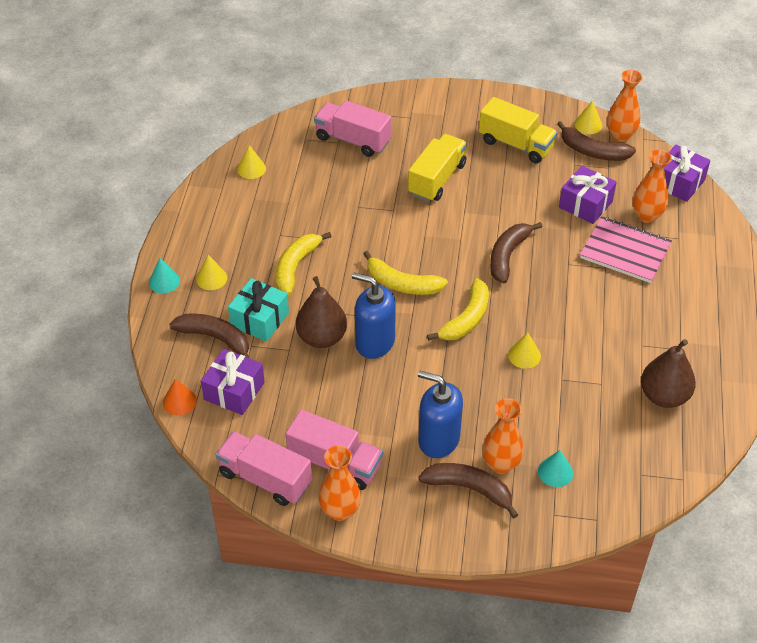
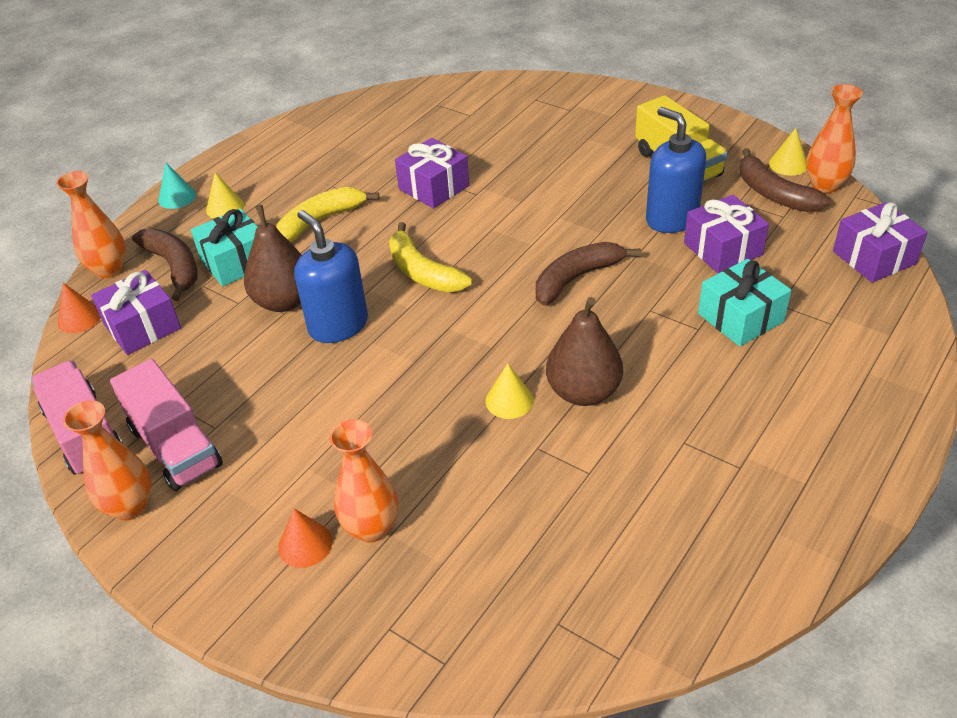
camera: 30 degrees right, 5 degrees down
(251, 168) = (358, 118): yellow cone -> none
(352, 140) = (487, 116): pink truck -> none
(358, 214) = (434, 187): none -> purple gift
(437, 179) = (552, 176): yellow truck -> none
(438, 439) = (318, 465): blue soap dispenser -> blue soap dispenser (671, 218)
(466, 319) = (469, 333): yellow banana -> none
(469, 489) = (305, 544): brown banana -> orange cone
(555, 472) = (436, 568): turquoise cone -> none
(625, 251) = (740, 317): pink notebook -> turquoise gift
(646, 216) = (801, 284): orange vase -> orange vase (109, 269)
(664, 396) = (670, 523): brown pear -> brown pear (583, 392)

